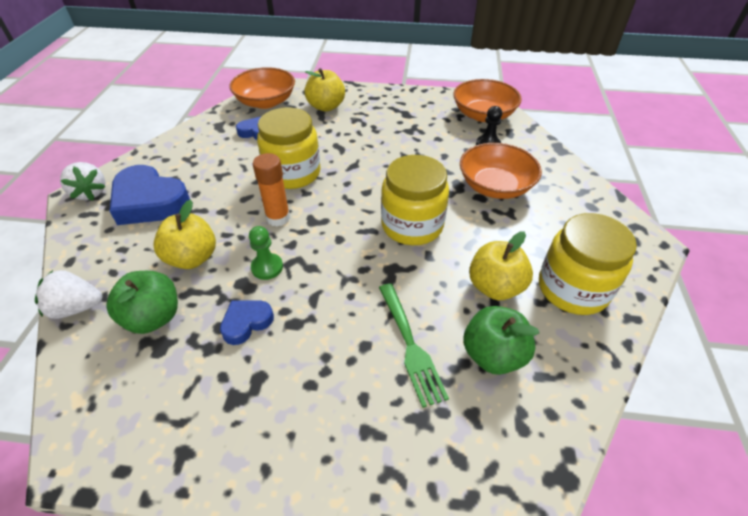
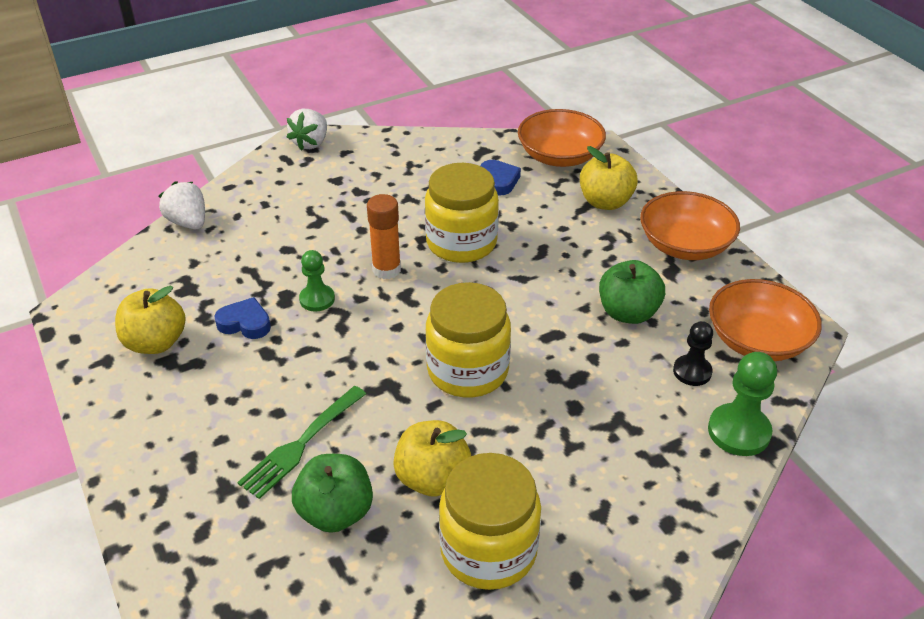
camera: 55 degrees right, 5 degrees down
(150, 202) = (332, 181): blue heart -> none
(154, 317) = (210, 268): green apple -> green apple (628, 313)
(192, 258) = (289, 248): yellow apple -> yellow apple (156, 342)
(495, 186) = (610, 412): orange bowl -> orange bowl (685, 245)
(542, 151) = (739, 431): none -> green pawn

